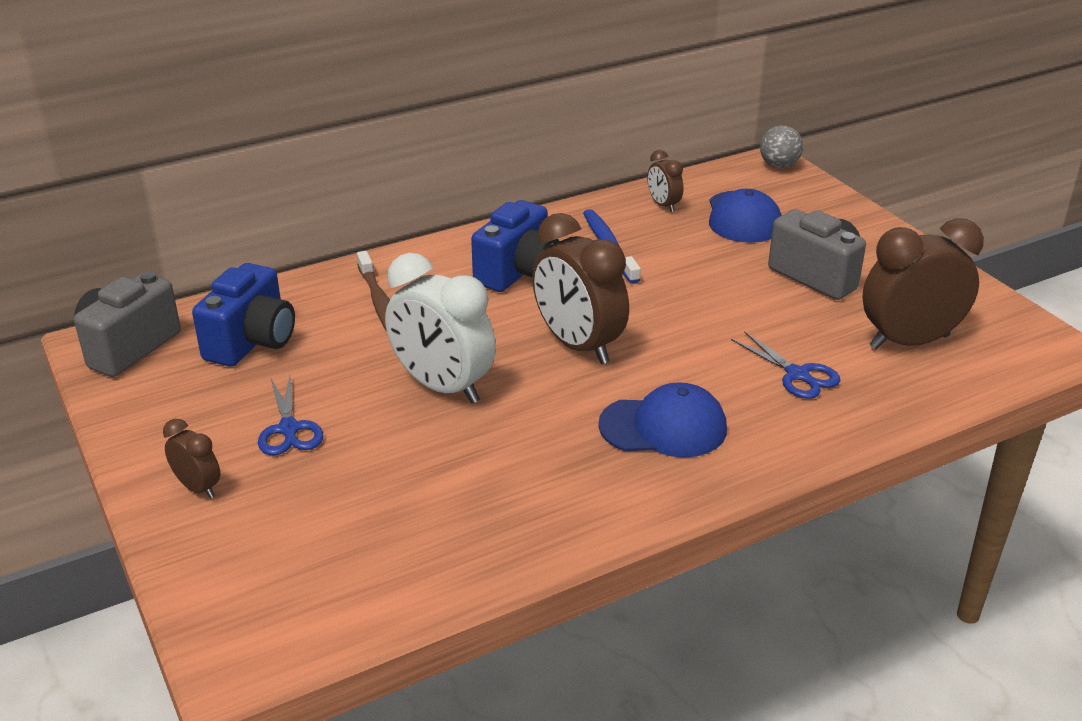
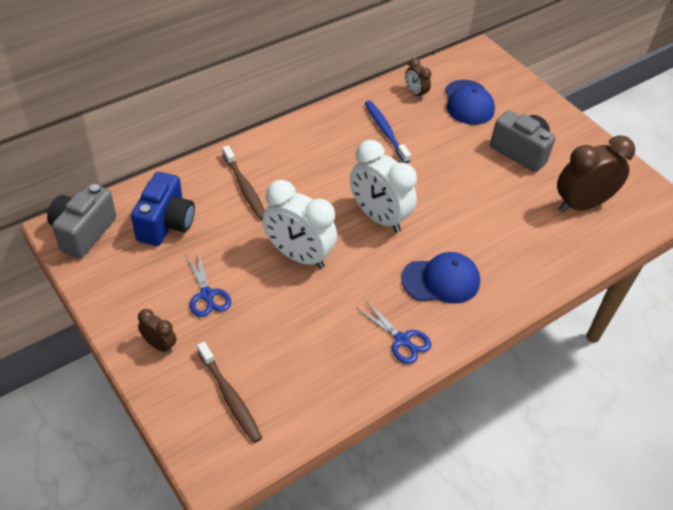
camera: 10 degrees left, 15 degrees up
(288, 560) = (230, 397): none -> brown toothbrush
(518, 273) = (330, 156): blue camera -> none
(578, 345) = (378, 217): brown clock -> white clock
(779, 166) = (486, 55): grey ball -> none
(797, 375) = (517, 234): blue scissors -> blue scissors (402, 340)

